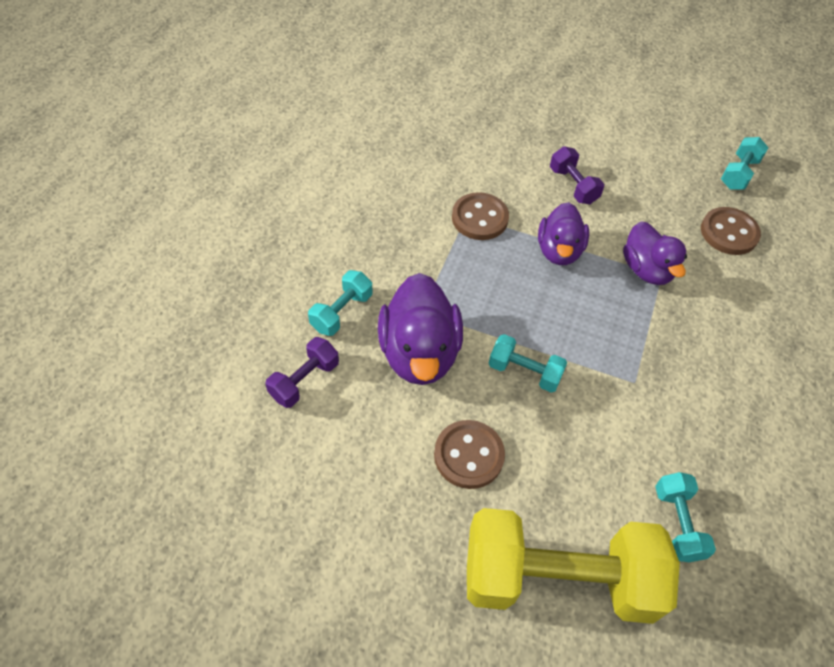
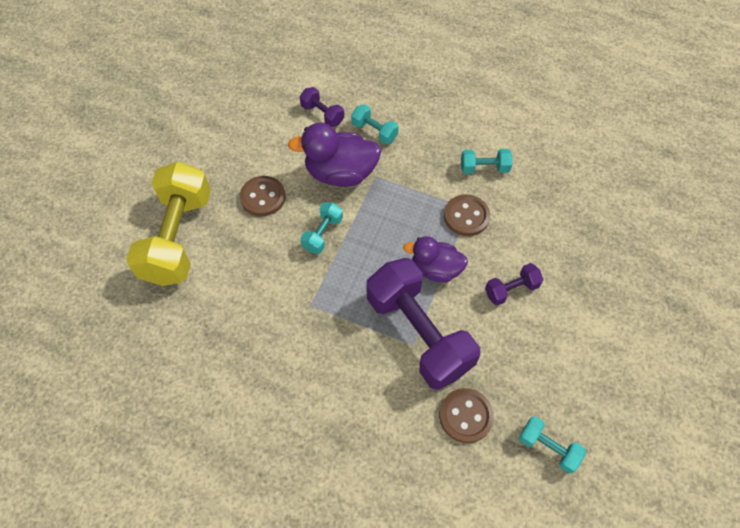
camera: 95 degrees right, 5 degrees up
(646, 269) = (418, 333): purple duck -> purple dumbbell
(677, 523) = (201, 312): turquoise dumbbell -> turquoise dumbbell (484, 168)

